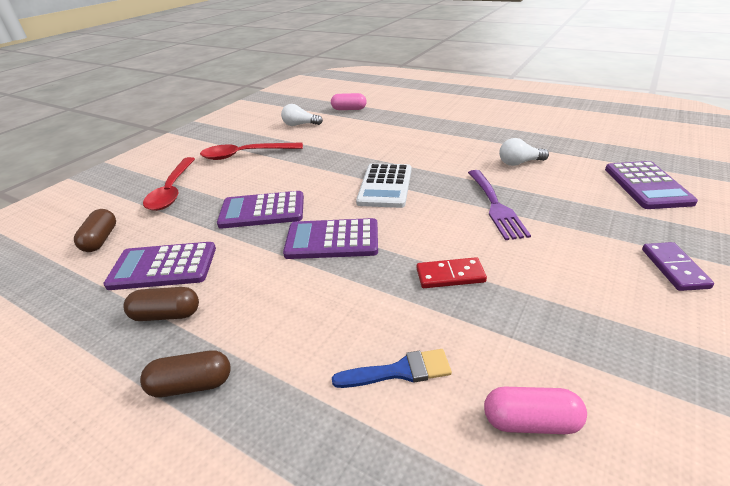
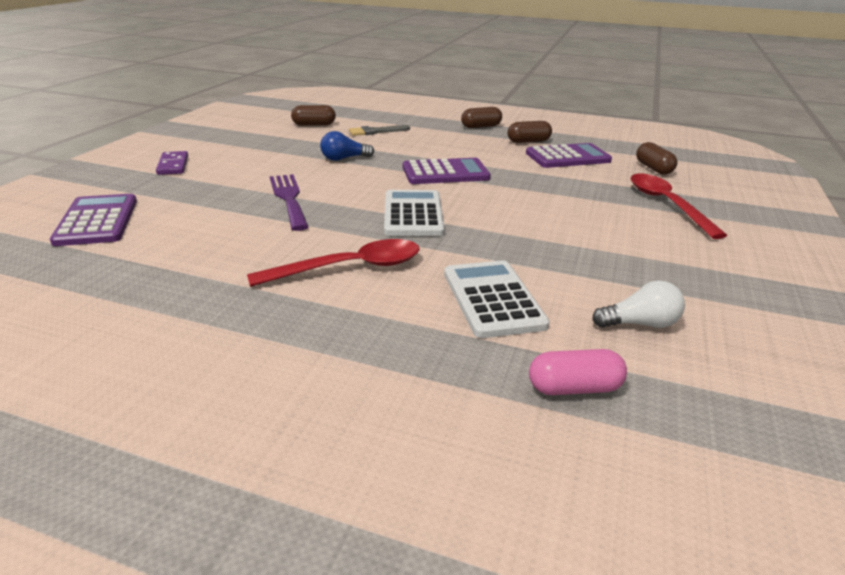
camera: 165 degrees right, 5 degrees down
(245, 155) = (650, 252): red spoon -> red spoon (349, 268)
(262, 211) = (533, 190): purple calculator -> none
(360, 134) = (492, 299): none -> white calculator
(399, 371) = (376, 131): blue brush -> grey brush
(450, 275) = (344, 159): red domino -> blue light bulb
(519, 163) = (228, 246): white light bulb -> none
(530, 421) = (314, 124): pink capsule -> brown capsule

